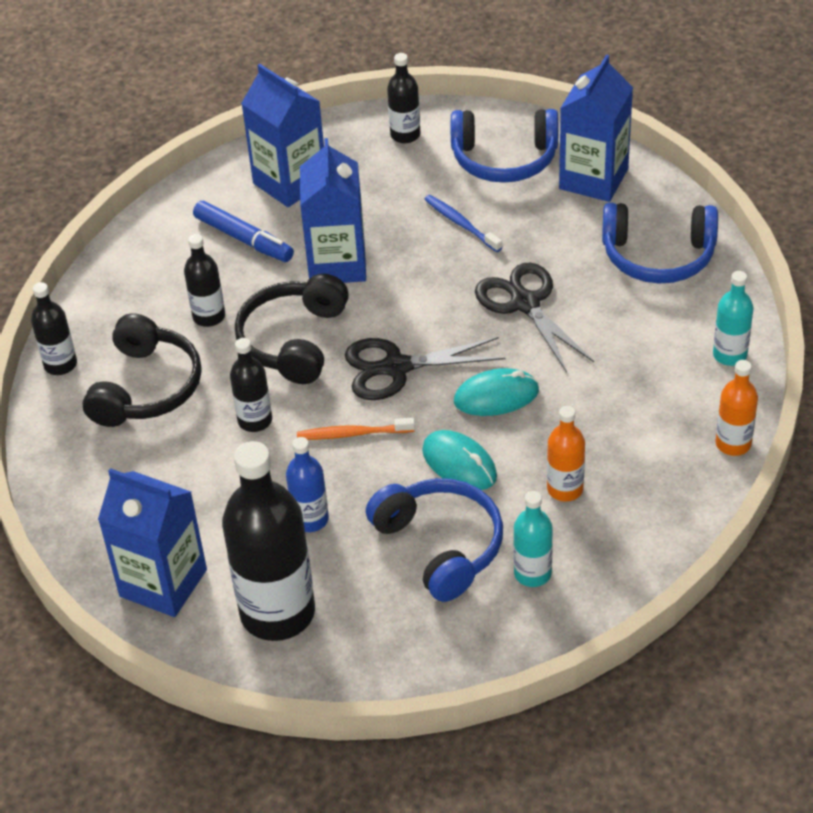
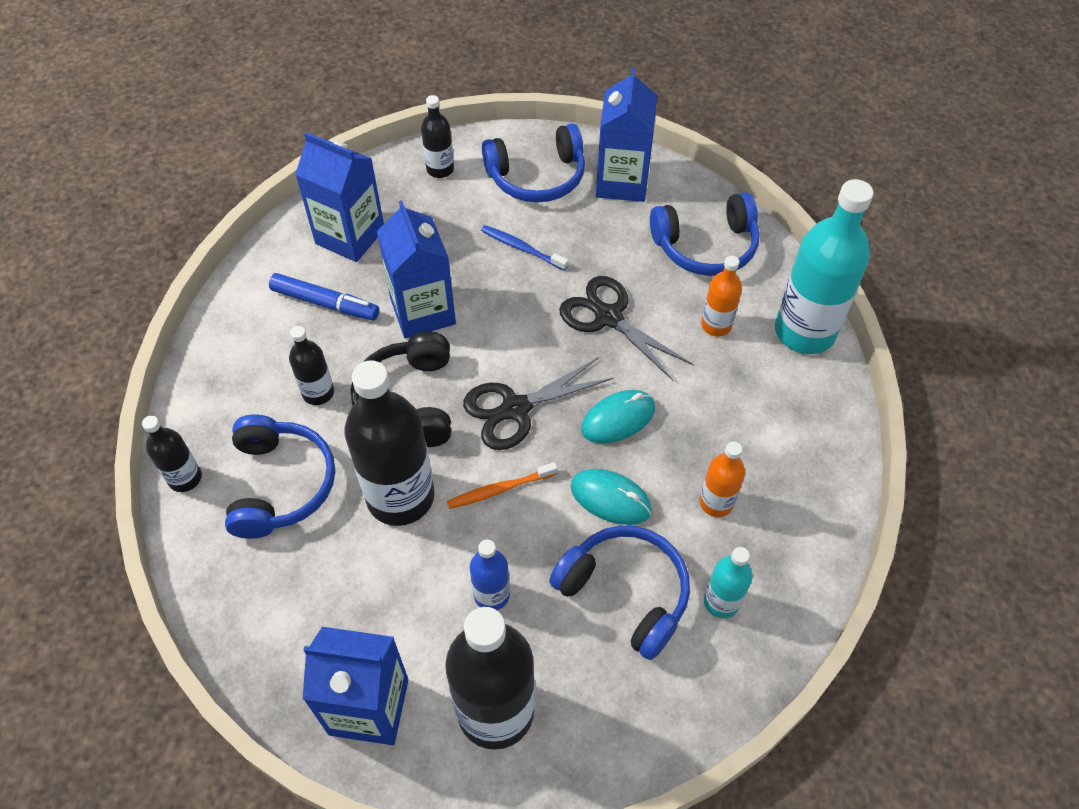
camera: 20 degrees left, 10 degrees up
(146, 387) = (280, 484): black headphones -> blue headphones
(255, 420) = (400, 497): black bottle -> black bottle, size x2.00
(729, 355) = (804, 331): turquoise bottle -> turquoise bottle, size x2.00
(733, 444) = (843, 420): orange bottle -> orange bottle (716, 325)

